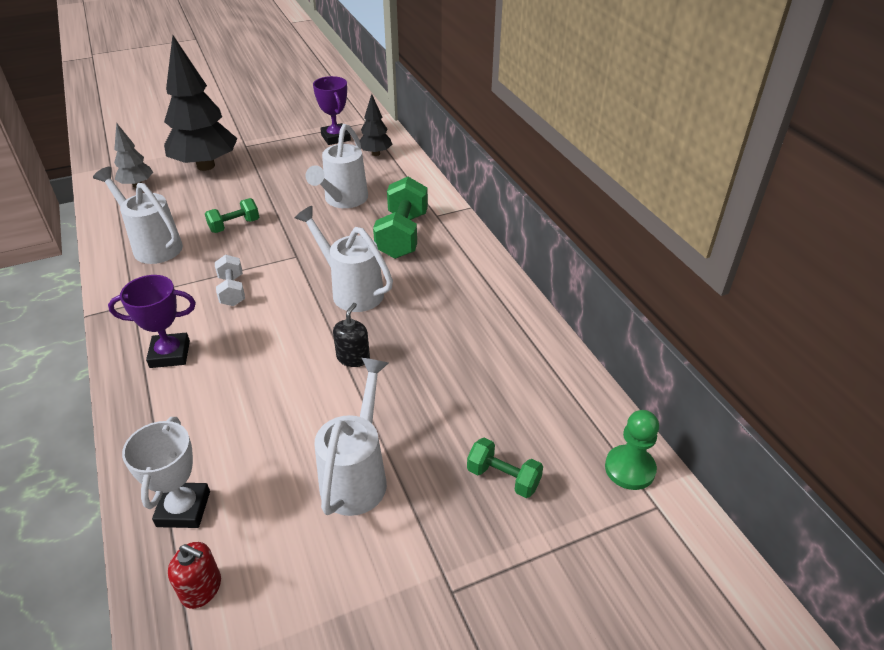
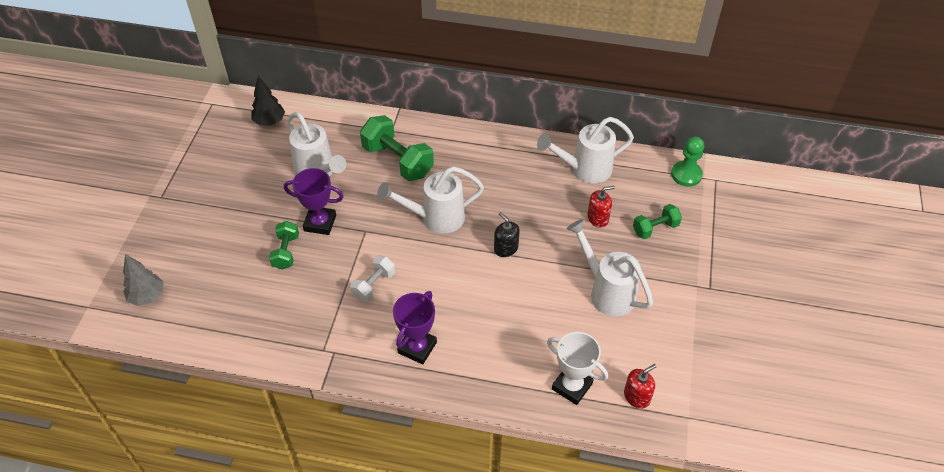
camera: 55 degrees left, 10 degrees up
(152, 245) = (262, 315): white watering can -> white watering can (584, 169)
(206, 166) = (167, 236): black tree -> none
(232, 291) = (374, 285): white dumbbell -> white dumbbell turned 75 degrees counterclockwise
(335, 137) = (215, 133): purple trophy -> purple trophy (320, 223)
(467, 413) = (598, 218): none -> red soap dispenser

